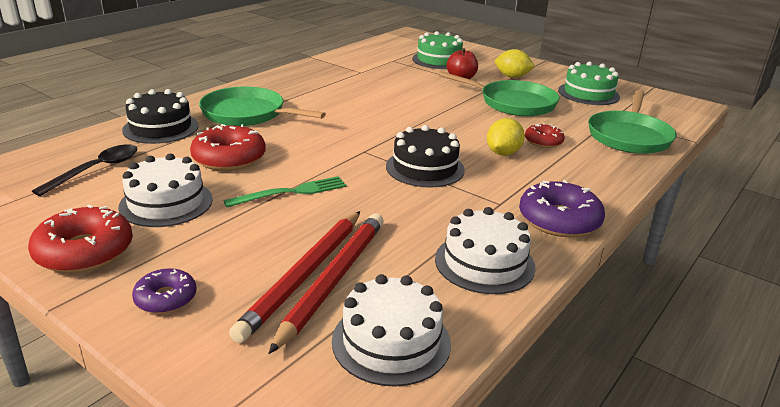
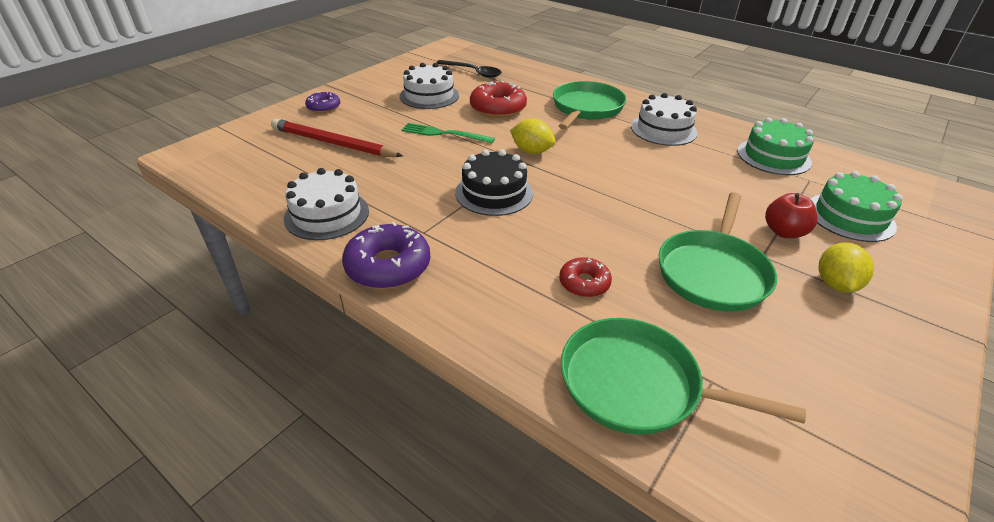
camera: 90 degrees right, 10 degrees up
(84, 251) = (375, 83): red donut -> none
(160, 128) = (544, 81): black cake -> none
(291, 192) = (444, 134): green fork -> green fork turned 135 degrees clockwise
(333, 280) = (325, 153): red pencil -> none
(391, 341) = (253, 173): white cake -> white cake (663, 130)
(503, 153) = (540, 245): yellow lemon -> yellow lemon (531, 151)
(588, 93) = (820, 372): green cake -> green cake (773, 156)

